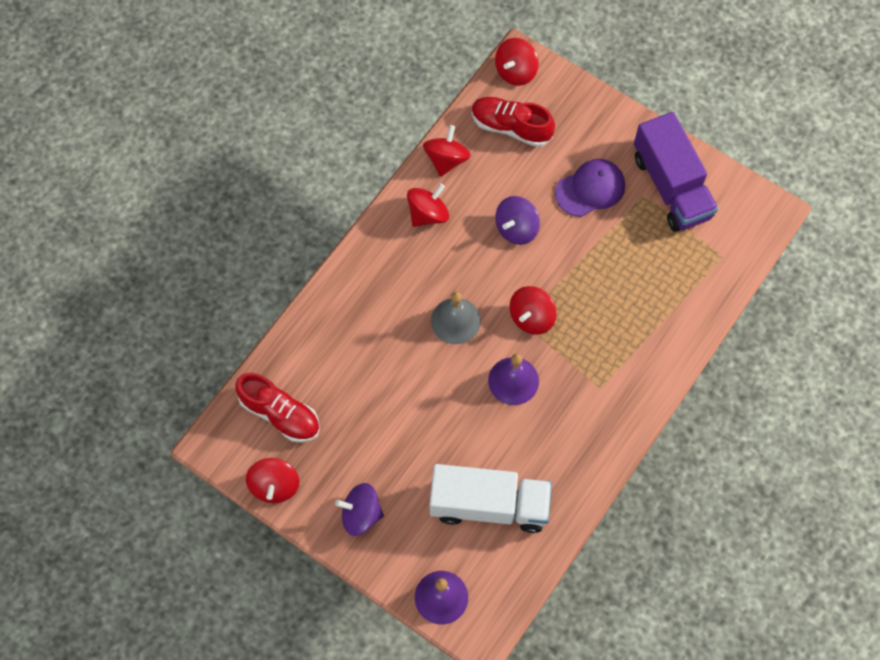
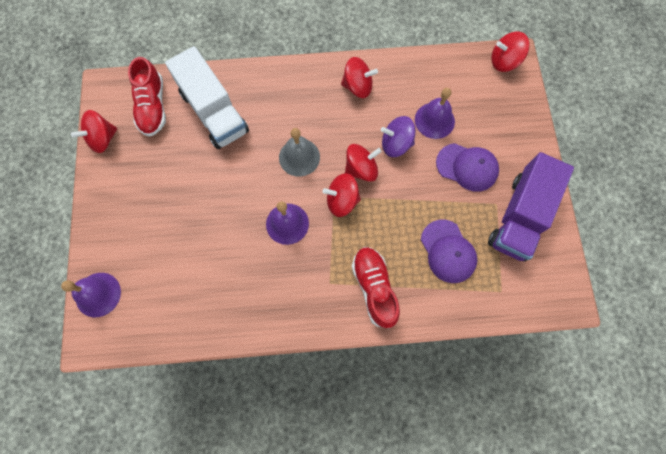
camera: 50 degrees right, 5 degrees up
(361, 514) = (120, 202): purple spinning top -> none
(446, 159) = (404, 69): red spinning top -> red spinning top (361, 169)
(489, 505) = (186, 275): white truck -> white truck (214, 112)
(511, 127) = (463, 88): red shoe -> red shoe (374, 288)
(521, 177) = (434, 120): none -> purple bell
(653, 268) = (448, 251): none -> purple cap

